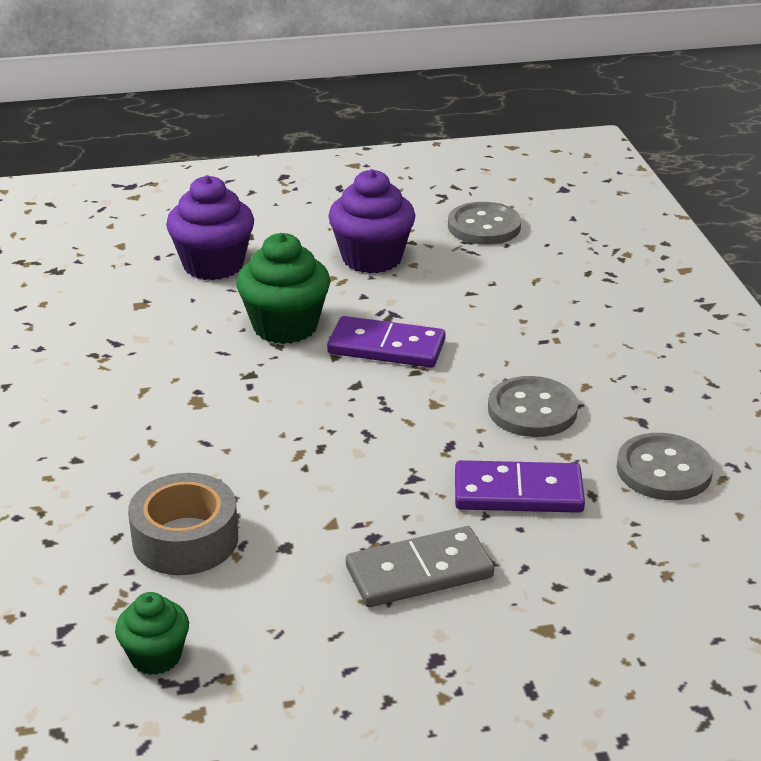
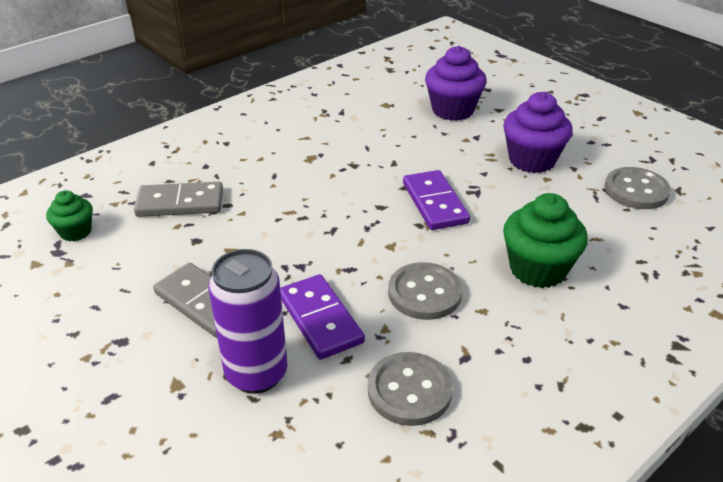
camera: 60 degrees right, 5 degrees up
(185, 539) = (180, 203): grey tape -> grey domino
(285, 326) = (416, 158): green cupcake -> green cupcake (537, 269)
(571, 563) = (256, 374): none -> purple can

